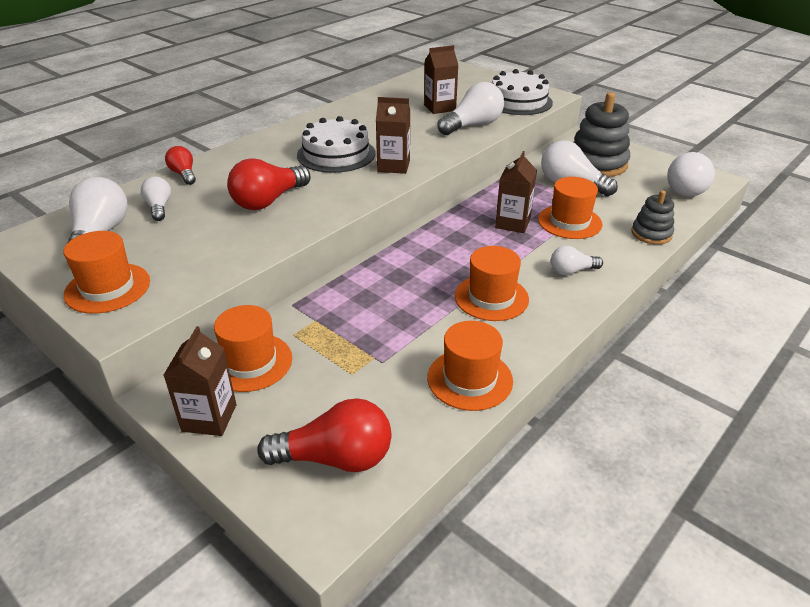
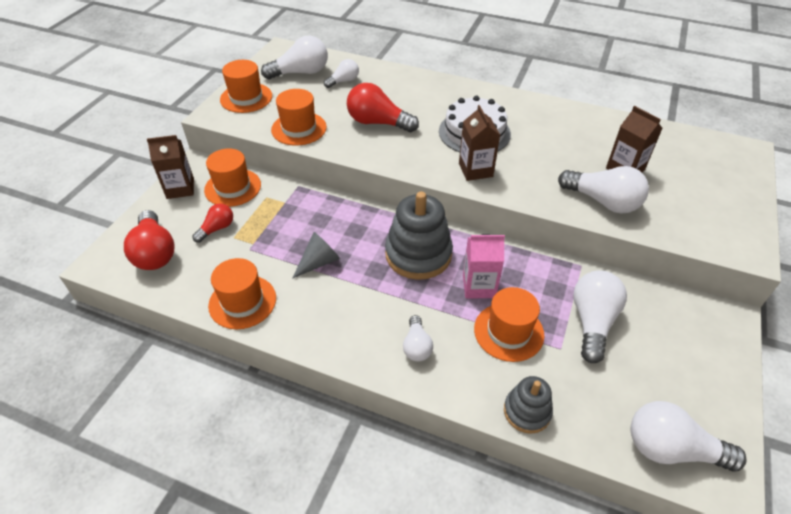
camera: 70 degrees right, 10 degrees up
(184, 174) = (393, 74): red light bulb -> red light bulb (217, 229)
(434, 310) = (319, 262): none -> grey cone
(491, 297) = (350, 294): orange hat -> orange hat (299, 128)
(512, 223) = (479, 286): brown carton -> pink carton
(518, 101) = (700, 225): white cake -> none
(572, 271) = (417, 346): white light bulb -> white light bulb turned 150 degrees counterclockwise
(597, 164) = (664, 340): grey stacking toy -> grey stacking toy (418, 254)

